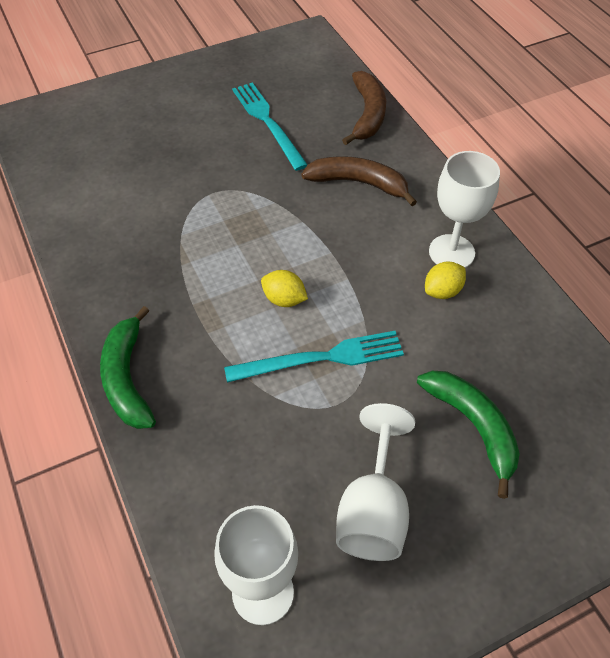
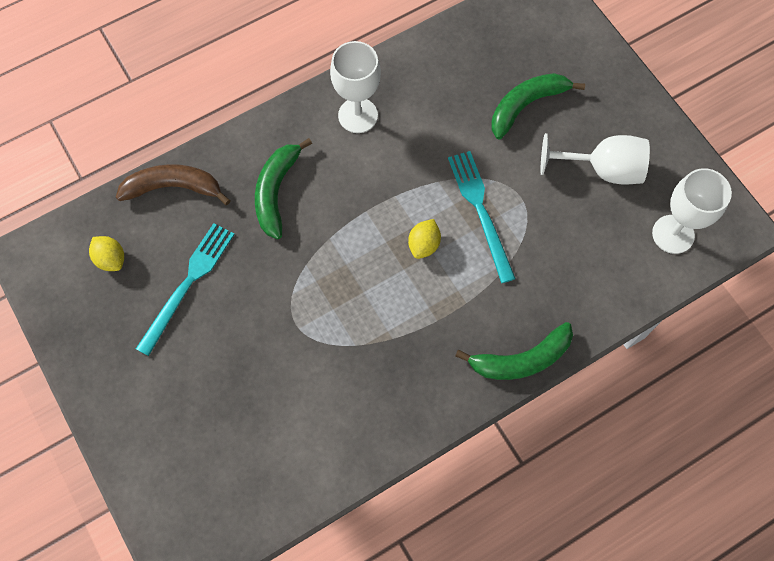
camera: 95 degrees left, 15 degrees up
(267, 122) = (188, 284): turquoise fork -> turquoise fork turned 150 degrees clockwise
(358, 183) = (276, 192): brown banana -> green banana
(442, 291) = (401, 123): yellow lemon -> yellow lemon (111, 259)

